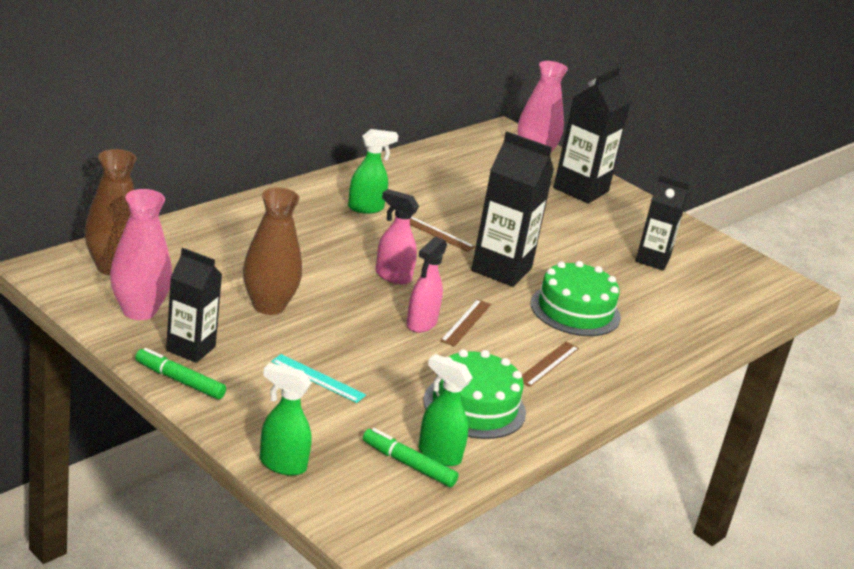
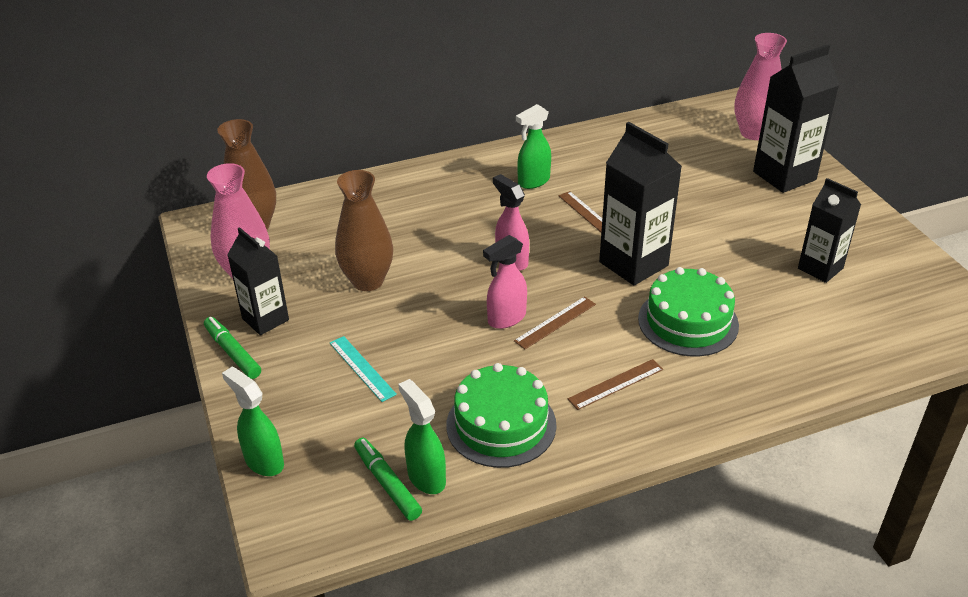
camera: 30 degrees right, 10 degrees up
(366, 208) = (533, 181): green spray bottle -> green spray bottle turned 135 degrees clockwise

